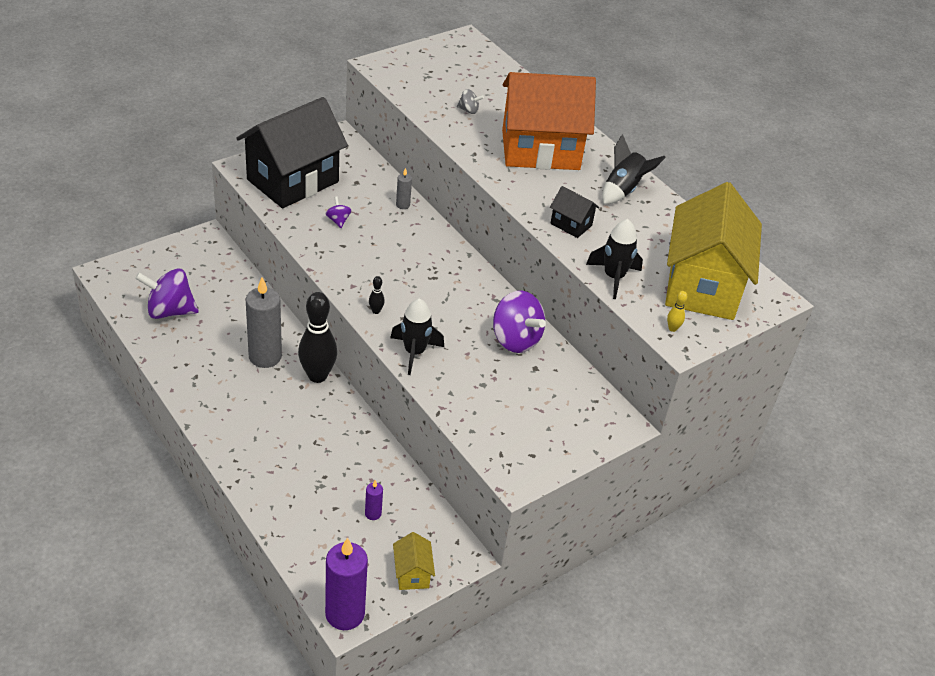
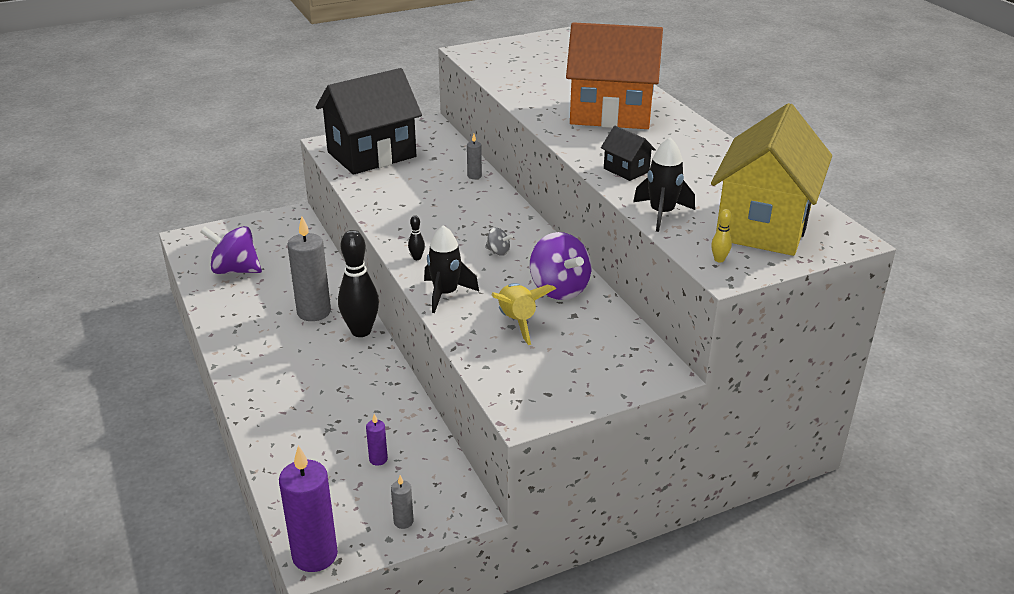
camera: 15 degrees right, 10 degrees down
(338, 220) = (405, 185): purple spinning top -> none
(412, 573) = (403, 521): yellow house -> grey candle
(468, 110) = (545, 83): grey spinning top -> grey spinning top (498, 252)
(487, 379) = (517, 321): none -> yellow rocket
(623, 190) = (692, 146): black rocket -> none

